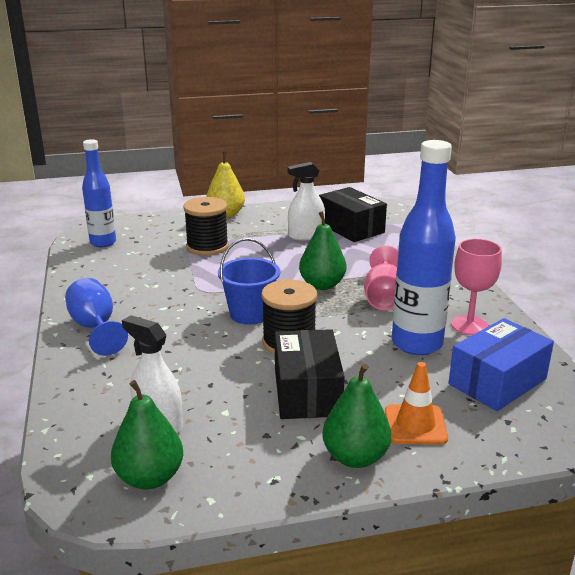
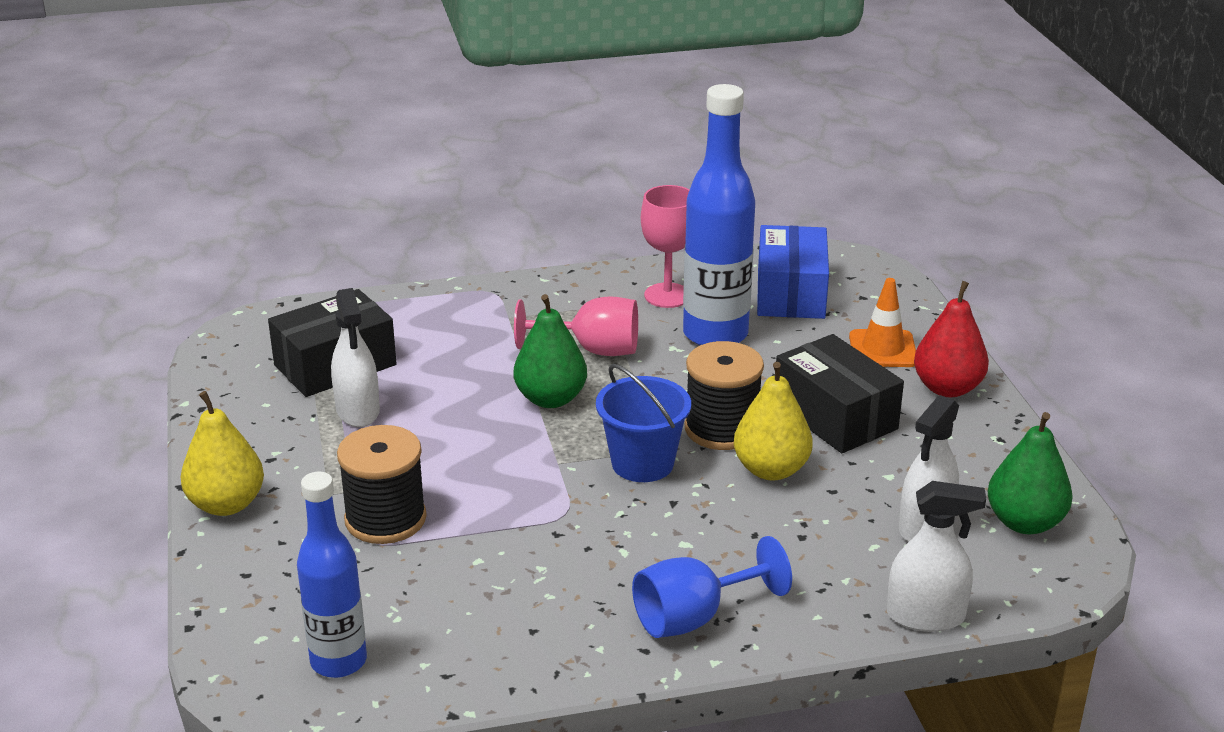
camera: 90 degrees left, 5 degrees up
(59, 413) = (925, 616): none -> white spray bottle
(238, 360) = (771, 470): none -> yellow pear
(307, 391) = (835, 416): black box -> black box turned 60 degrees clockwise
(355, 457) = (947, 388): green pear -> red pear
(497, 381) = (790, 293): blue box -> blue box turned 45 degrees clockwise

